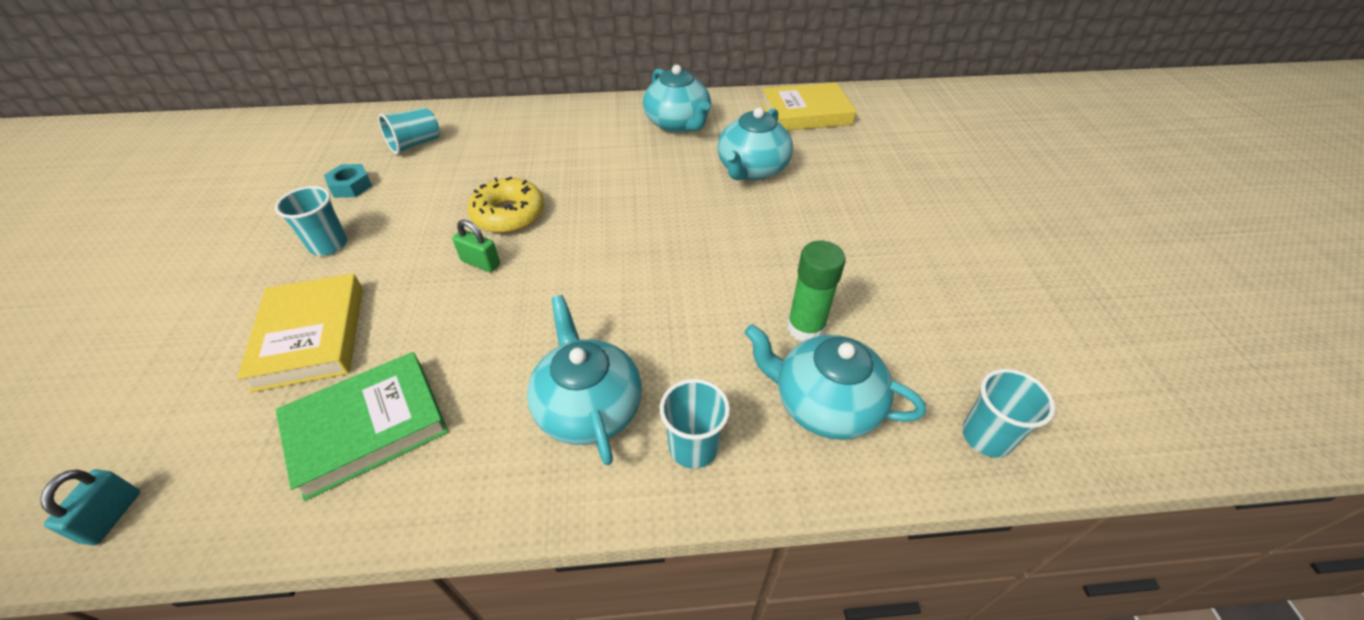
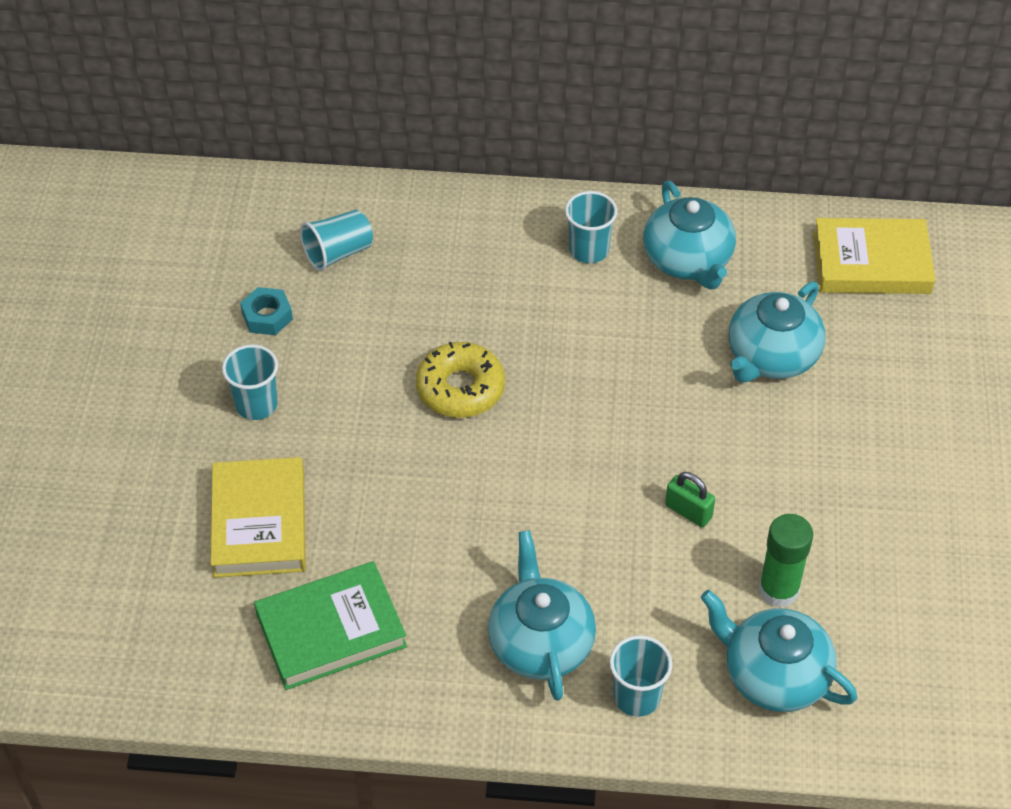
camera: 10 degrees right, 5 degrees up
(112, 516) = (125, 677): turquoise padlock -> none
(480, 263) = (429, 455): green padlock -> green padlock (688, 511)
(986, 437) = (923, 731): turquoise cup -> turquoise cup (589, 250)

